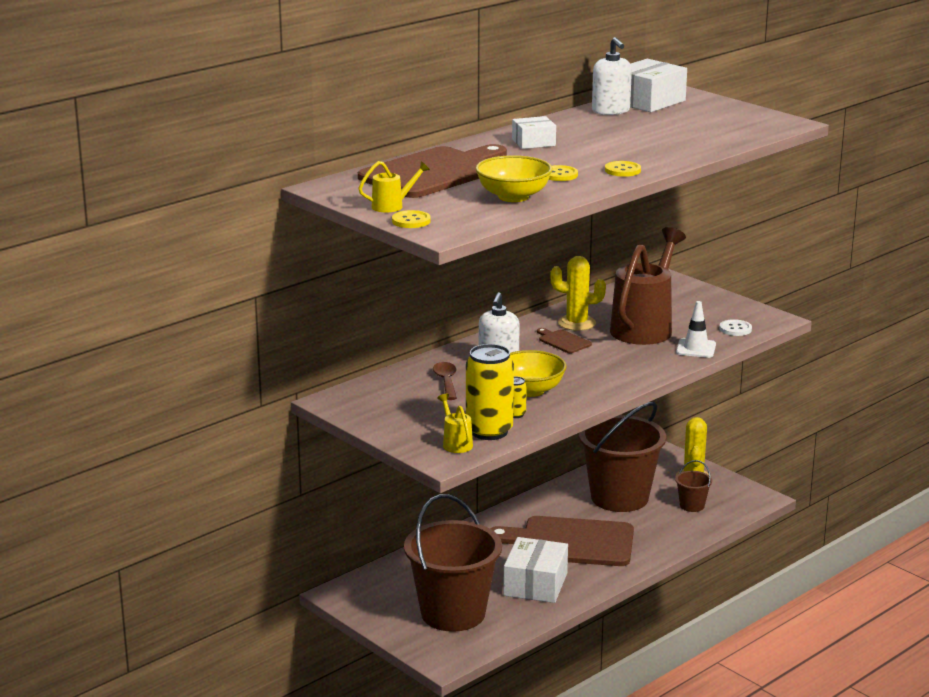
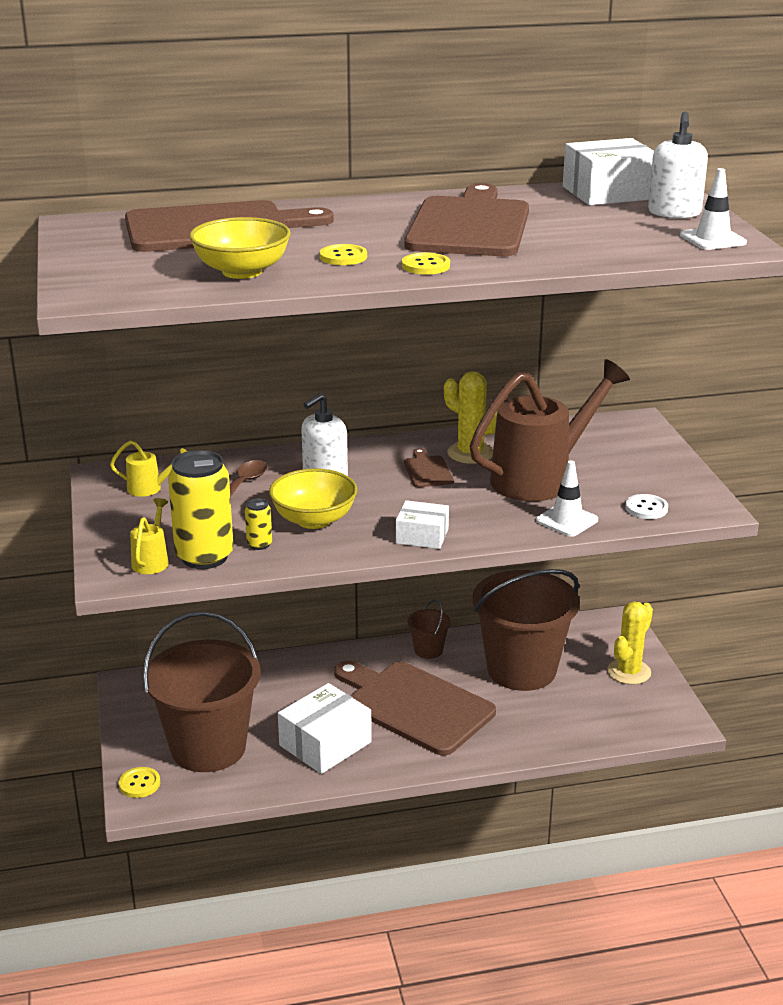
camera: 30 degrees right, 5 degrees up
(392, 206) = (97, 256): yellow watering can -> yellow watering can (150, 488)
(411, 221) = (80, 276): yellow button -> yellow button (139, 784)
(533, 142) = (387, 215): white box -> white box (422, 536)
(600, 139) = (470, 225): none -> brown cutting board
(611, 111) = (544, 196): white soap dispenser -> white soap dispenser (674, 213)
(692, 506) = (592, 706): brown bucket -> brown bucket (428, 650)
(763, 121) = (712, 239): none -> white traffic cone

